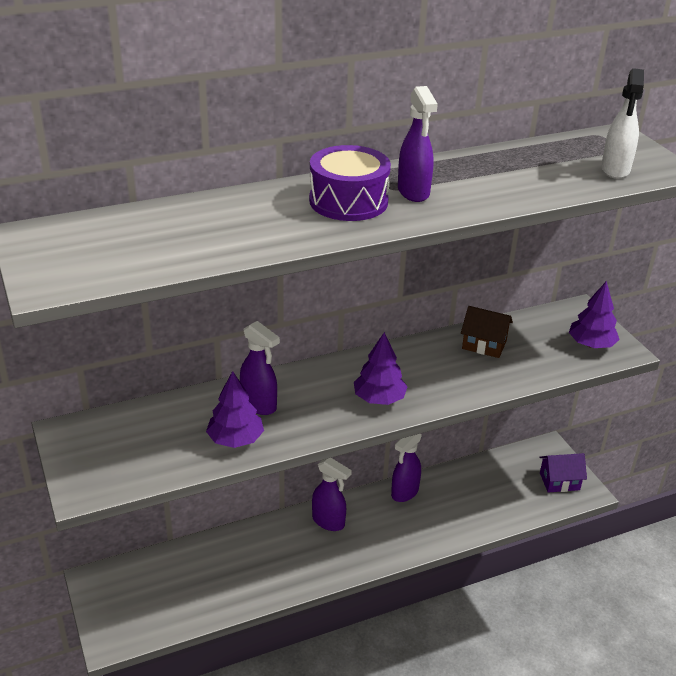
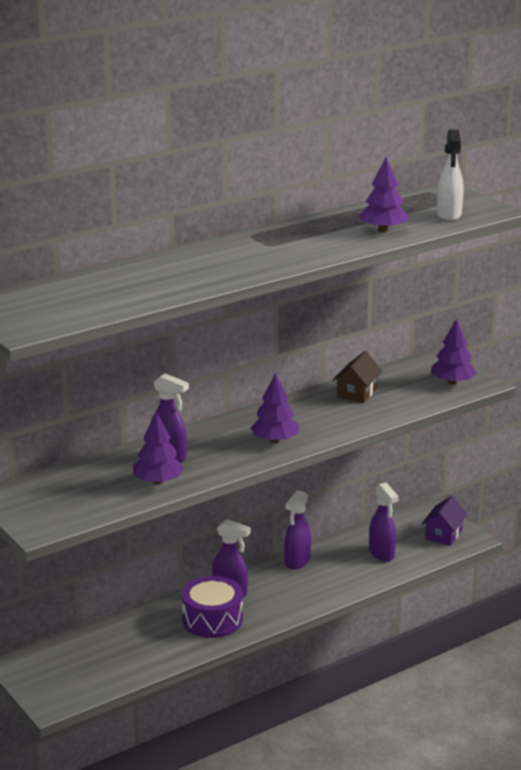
camera: 10 degrees left, 10 degrees down
(348, 201) = (237, 256): purple drum -> purple drum (212, 620)
(413, 192) = (288, 245): purple spray bottle -> purple spray bottle (382, 554)
(484, 345) = (357, 393): brown house -> brown house turned 75 degrees counterclockwise
(532, 183) = (383, 230): none -> purple tree
(559, 481) = (443, 534): purple house -> purple house turned 45 degrees counterclockwise

